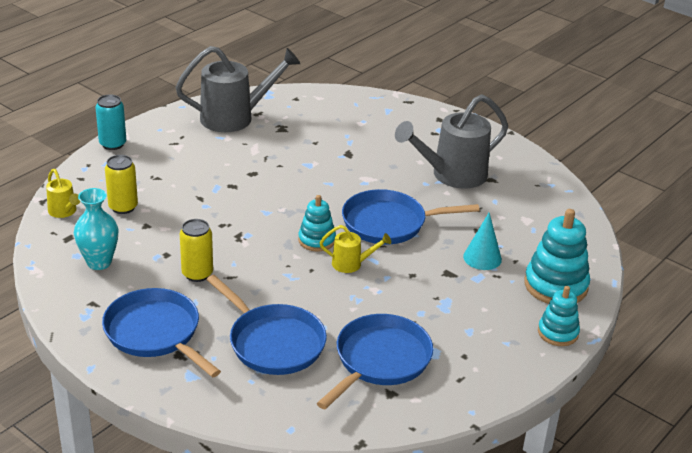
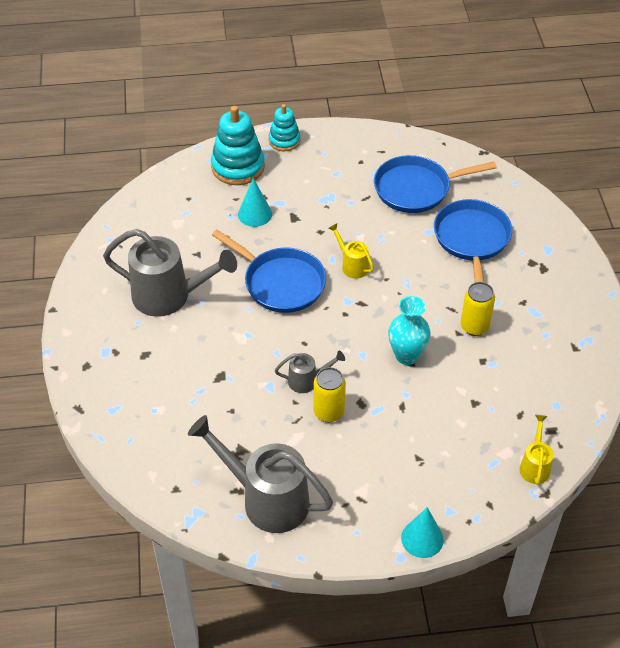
camera: 135 degrees left, 15 degrees up
(99, 262) = (543, 385): turquoise vase -> turquoise vase (407, 355)
(113, 144) = (422, 538): turquoise can -> turquoise cone
(123, 207) = (478, 438): yellow can -> yellow can (329, 412)
(155, 333) = (547, 294): blue pan -> none
(286, 179) = (307, 381): none -> grey watering can
(316, 240) = (353, 301): turquoise stacking toy -> none

